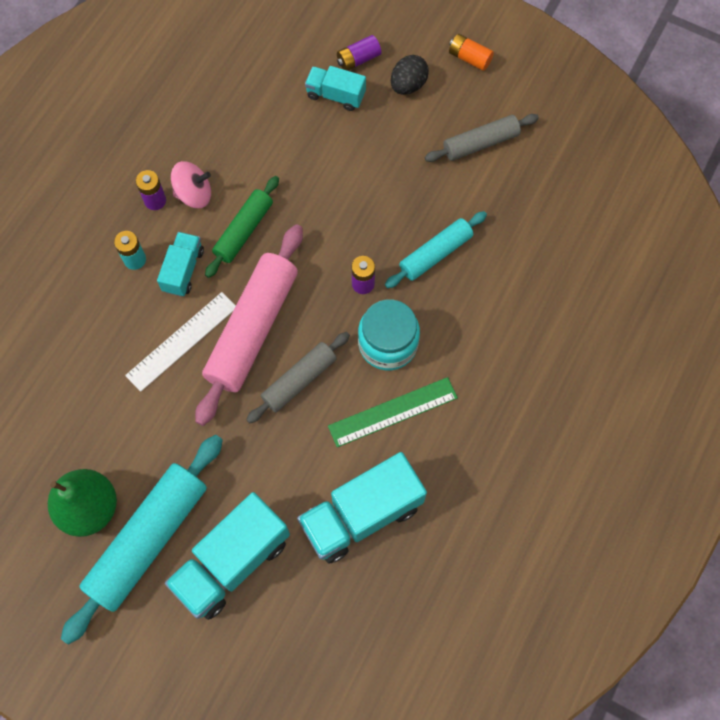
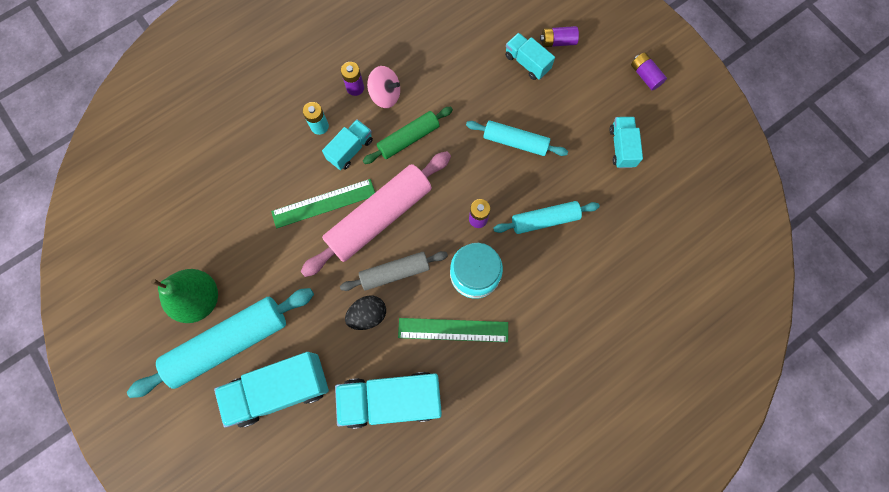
camera: 25 degrees right, 5 degrees up
(181, 341) = (324, 203): white ruler -> green ruler
(364, 185) = (515, 142): none -> turquoise rolling pin
(408, 85) = (586, 77): black egg -> black egg (368, 315)
(469, 58) = (645, 75): orange battery -> purple battery
(480, 143) = (622, 147): grey rolling pin -> turquoise truck

